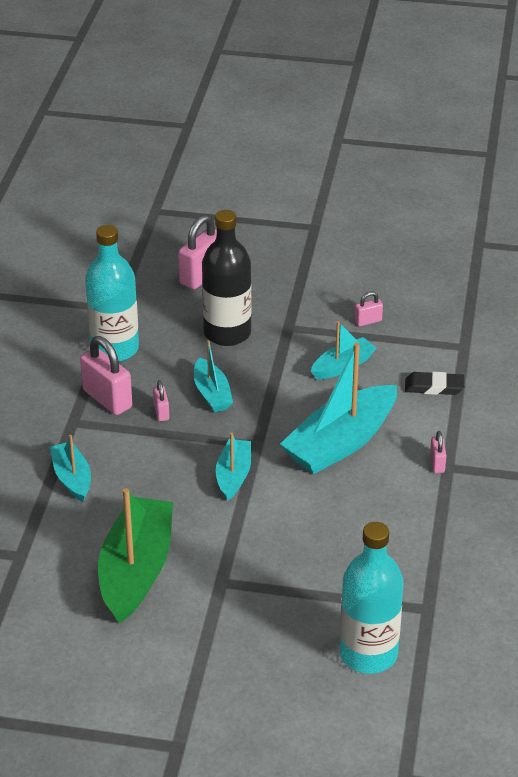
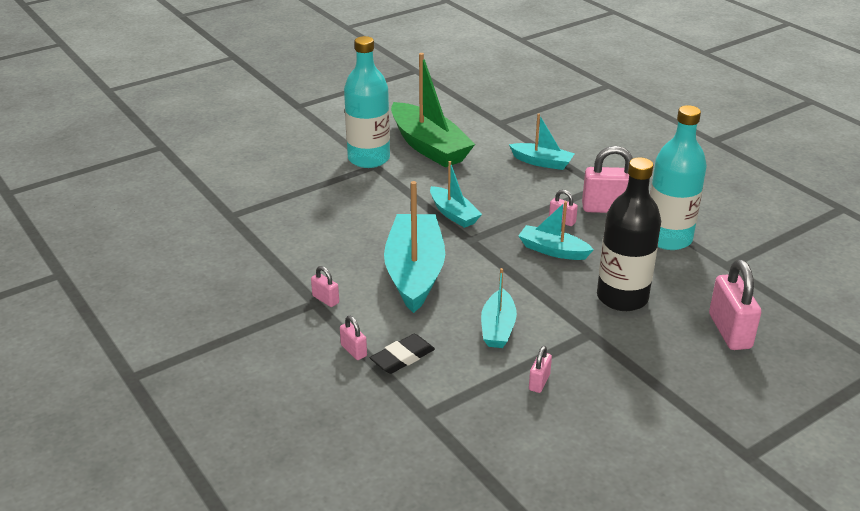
camera: 135 degrees right, 5 degrees down
(368, 654) = (242, 179): turquoise bottle -> turquoise bottle (368, 159)
(462, 412) = (353, 351): none -> pink padlock

